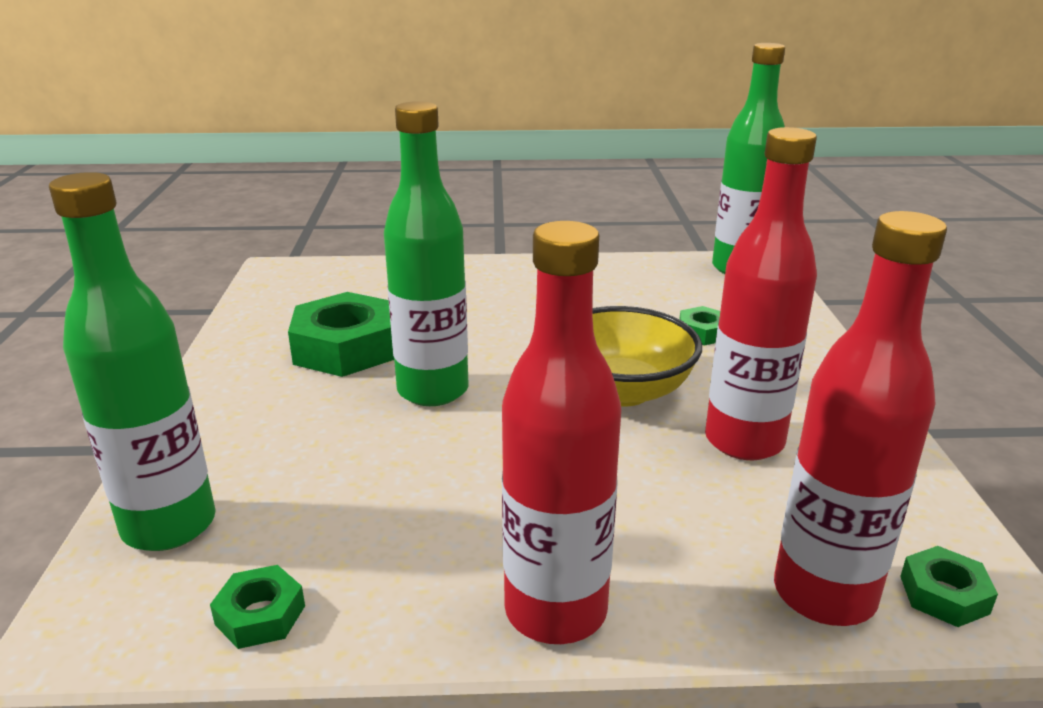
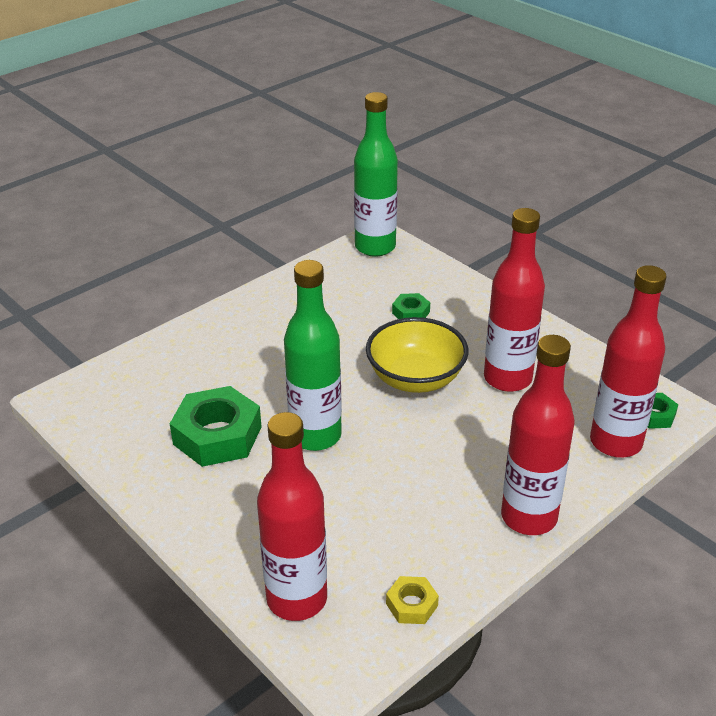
camera: 40 degrees left, 10 degrees up
(169, 525) = (297, 599): green bottle -> red bottle
(260, 615) = (412, 605): green nut -> yellow nut

